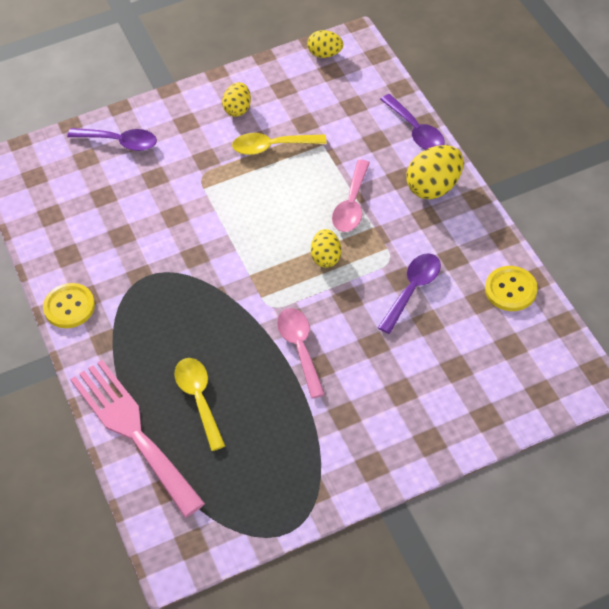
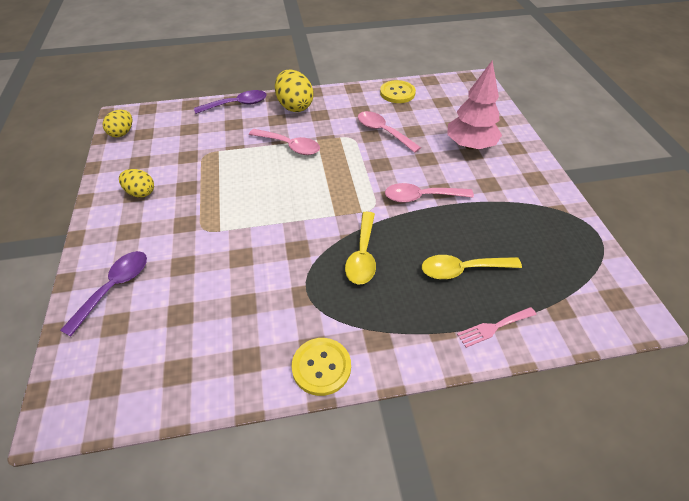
camera: 80 degrees left, 5 degrees down
(133, 431) = (493, 327): pink fork -> pink fork, size x0.42
(272, 147) = (200, 179): yellow spoon -> yellow spoon (362, 255)
(326, 257) = (336, 168): yellow egg -> none
(412, 290) = (383, 132): purple spoon -> pink spoon
(416, 388) = (470, 145): none -> pink tree

